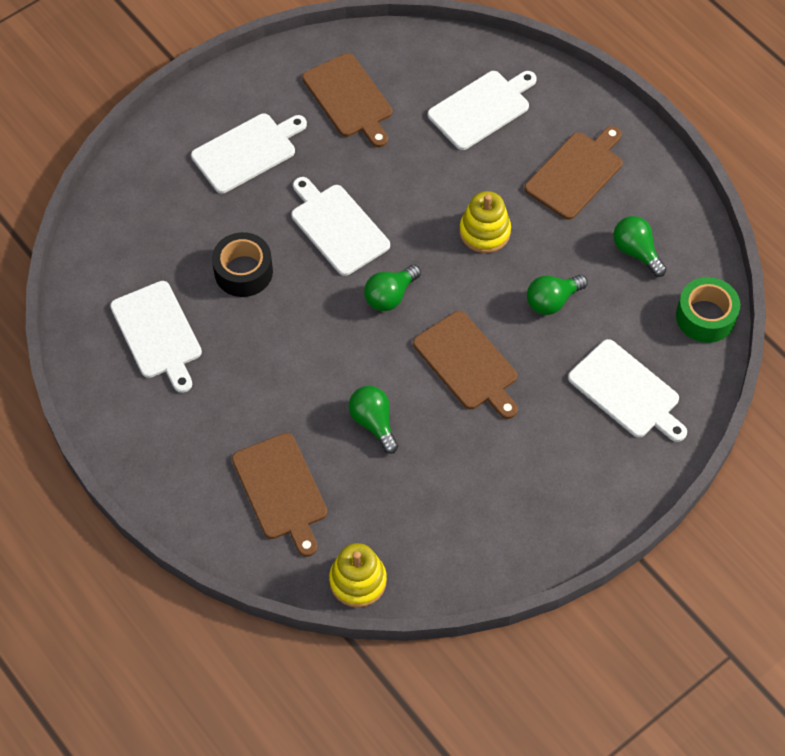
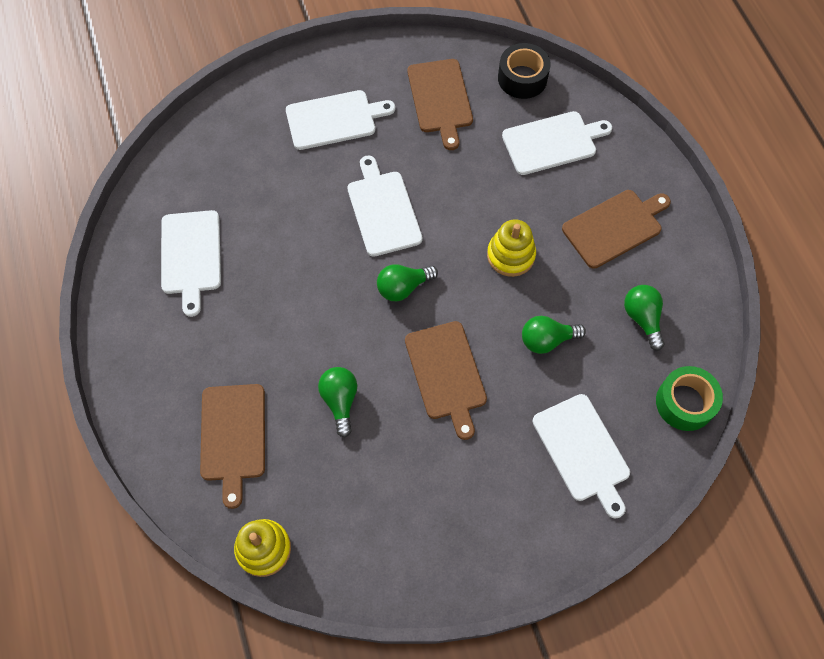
camera: 20 degrees right, 5 degrees up
(243, 271) = (286, 224): black tape -> black tape (522, 78)

